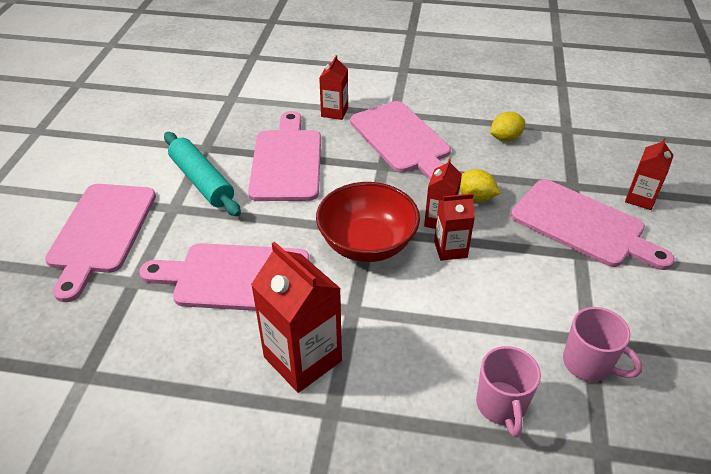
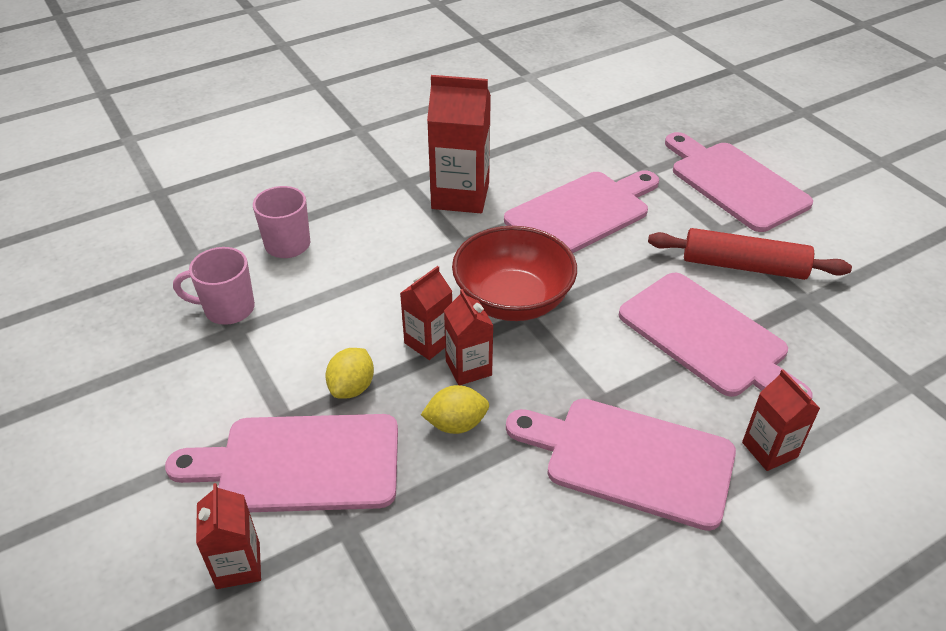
camera: 140 degrees right, 0 degrees up
(202, 181) = (743, 266): turquoise rolling pin -> red rolling pin
(505, 138) = (502, 565): yellow lemon -> yellow lemon (352, 387)

